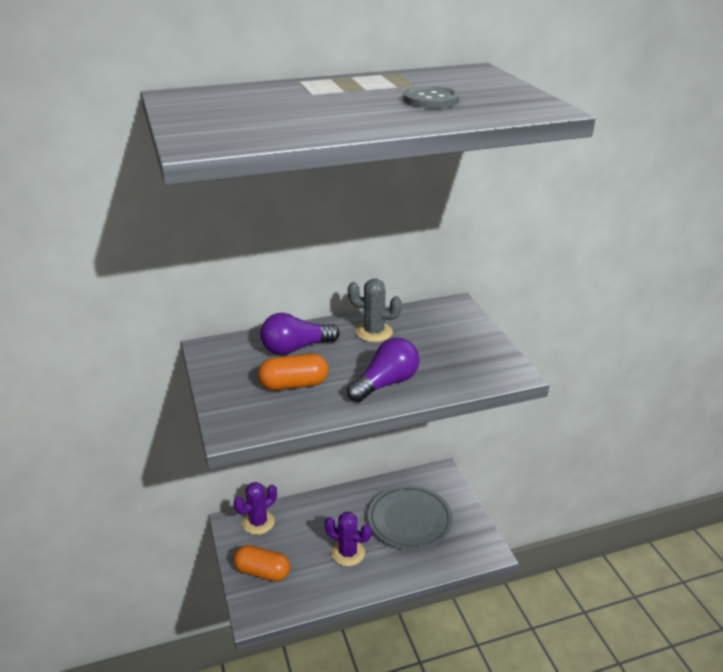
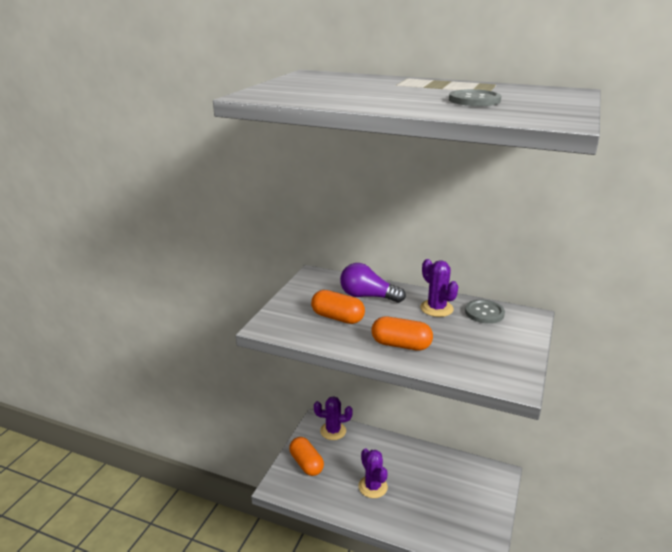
camera: 40 degrees right, 5 degrees down
(374, 332) = (436, 308): grey cactus -> purple cactus
(386, 383) = (401, 345): purple light bulb -> orange capsule
(409, 520) = (440, 492): grey plate -> none
(418, 318) = (484, 313): none -> grey button

